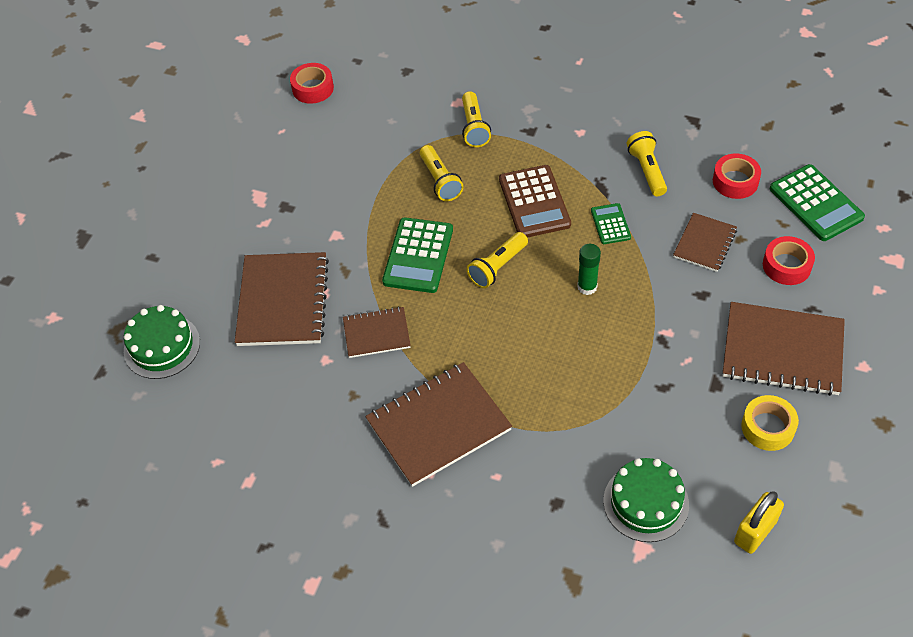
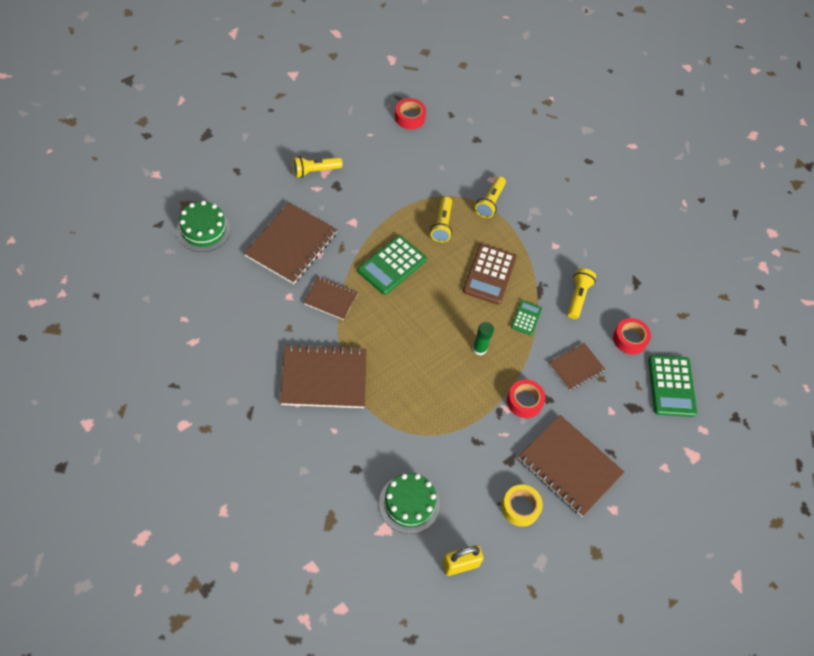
camera: 20 degrees right, 5 degrees up
(497, 267) = (434, 302): yellow flashlight -> yellow flashlight (315, 171)
(786, 266) = (617, 414): red tape -> red tape (524, 401)

